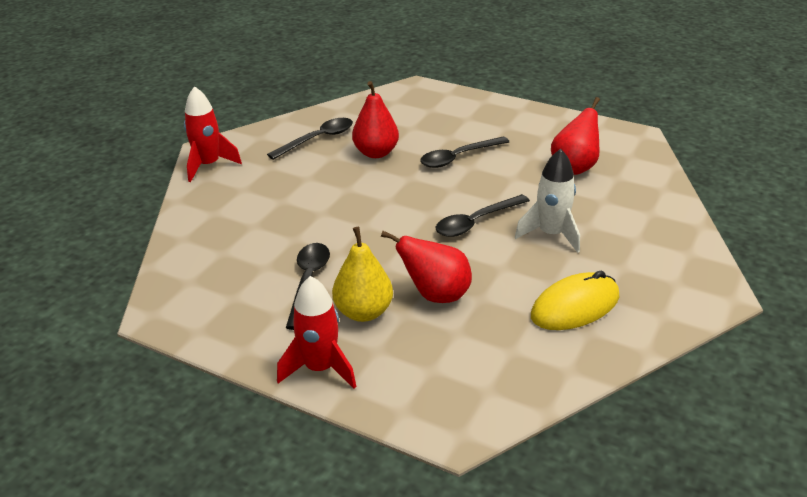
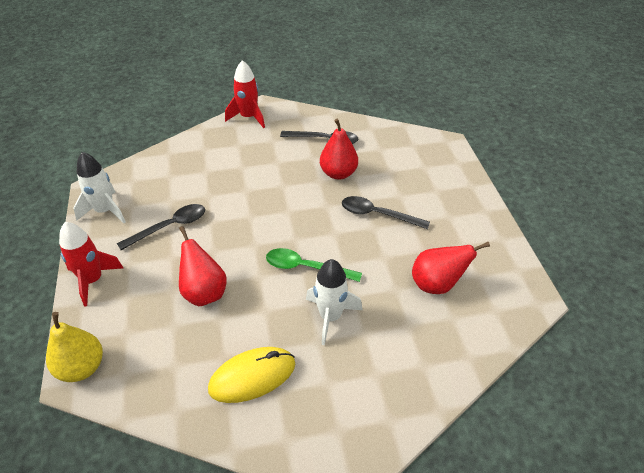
camera: 50 degrees right, 10 degrees up
(214, 320) = (105, 211): none -> white rocket
(363, 312) = (159, 268): yellow pear -> yellow pear (81, 368)
(476, 222) = (306, 267): black spoon -> green spoon
(575, 306) = (252, 376): yellow mouse -> yellow mouse turned 45 degrees counterclockwise

